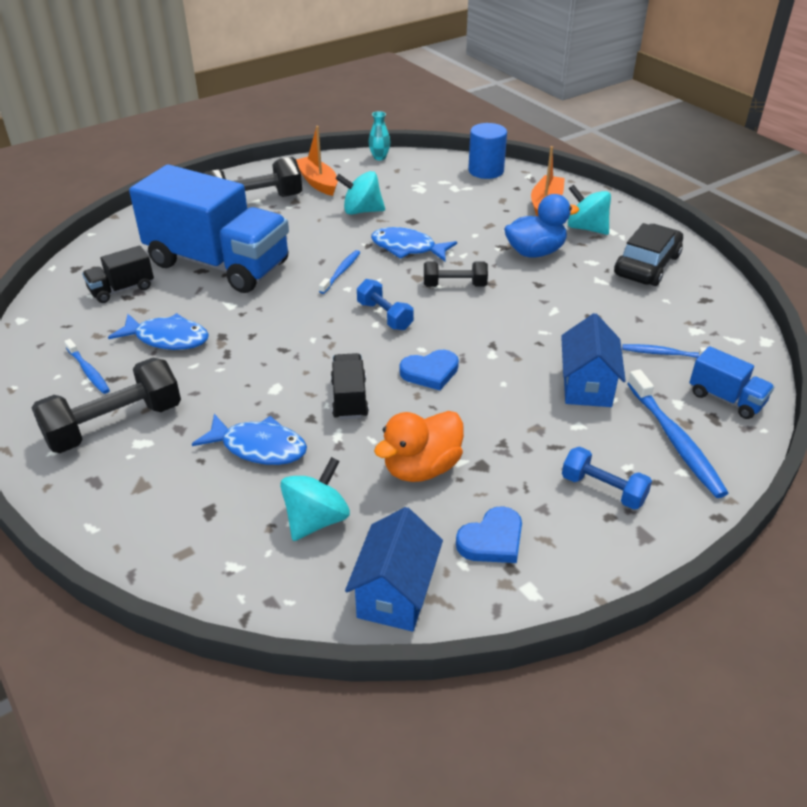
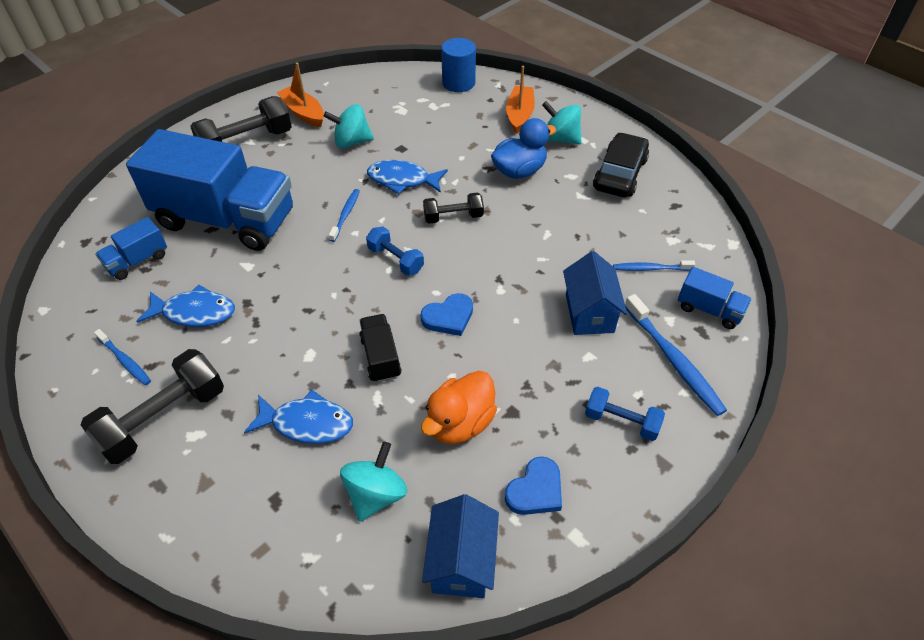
camera: 10 degrees left, 10 degrees up
(122, 289) = (137, 261): black truck -> blue truck
(379, 157) = (357, 77): turquoise vase -> none

